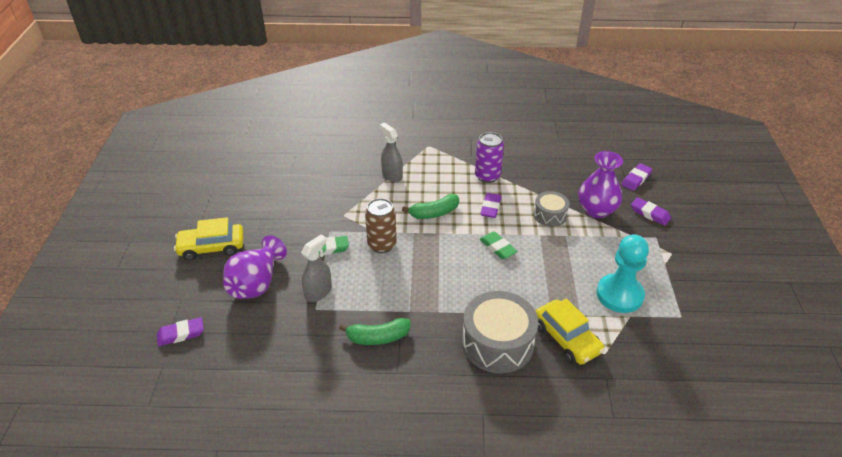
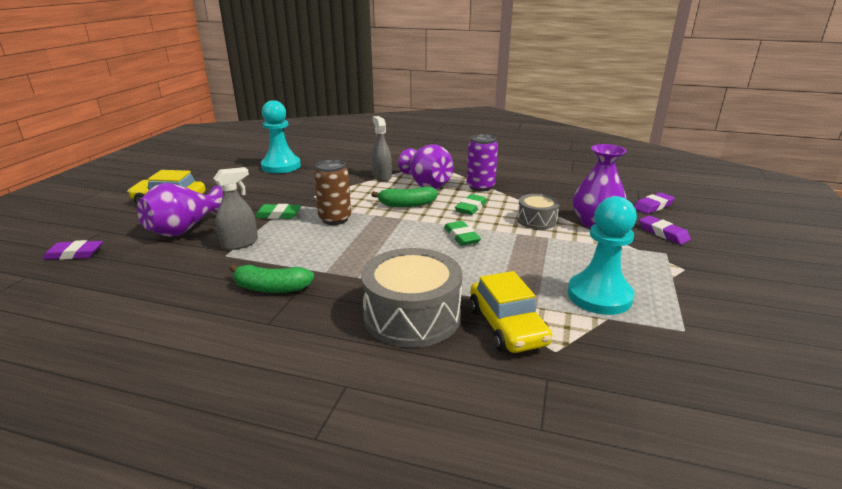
camera: 15 degrees right, 15 degrees down
(285, 174) = (281, 166): none -> turquoise pawn
(438, 180) = (427, 184): none -> purple vase
(490, 207) = (471, 207): purple eraser -> green eraser

